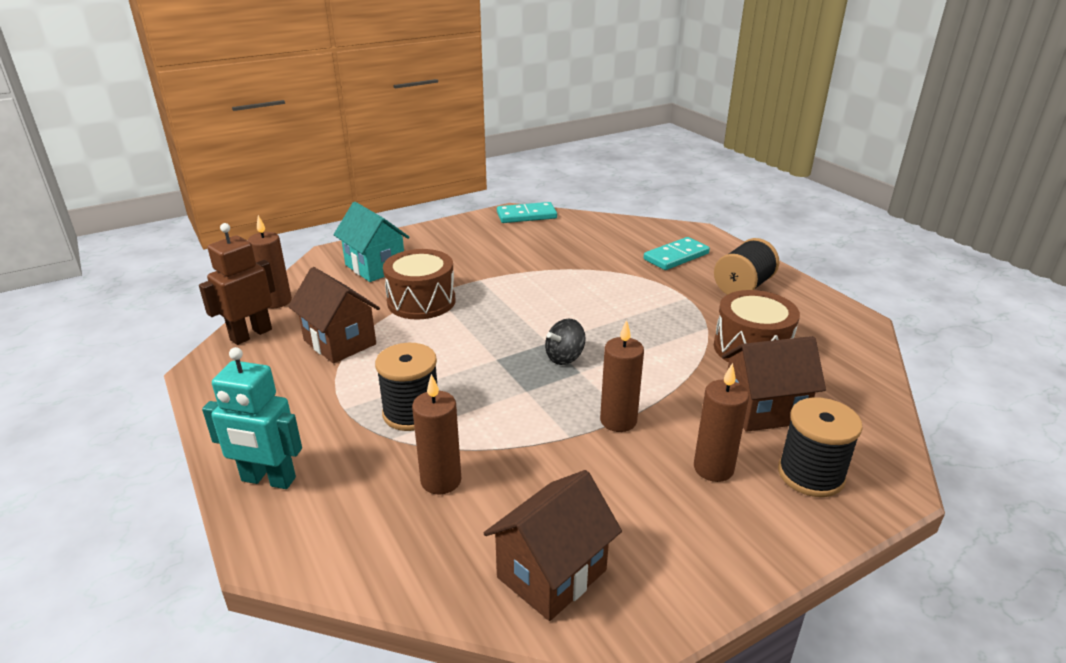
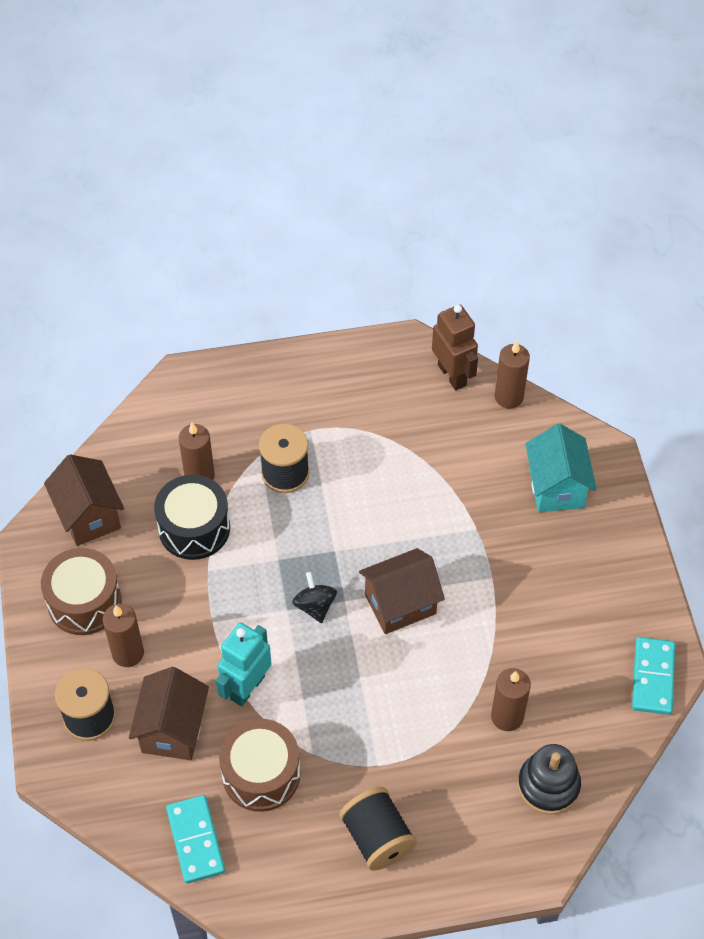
camera: 110 degrees right, 25 degrees up
(268, 480) = (248, 378): turquoise robot -> turquoise robot (247, 687)
(339, 342) = (412, 438): brown house -> brown house (400, 604)
(375, 267) = (556, 487): turquoise house -> turquoise house turned 75 degrees counterclockwise
(421, 301) = (464, 514): brown drum -> brown drum (84, 602)
(519, 463) = (194, 528): none -> black drum
(618, 421) = (210, 612): brown candle -> brown candle (507, 717)
(637, 236) = (548, 785): none -> black stacking toy
(676, 256) = (476, 804): turquoise domino -> turquoise domino (195, 840)

